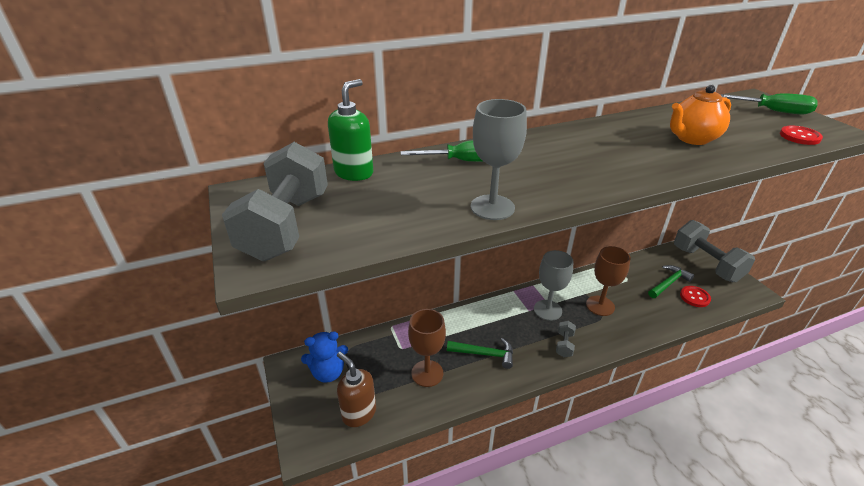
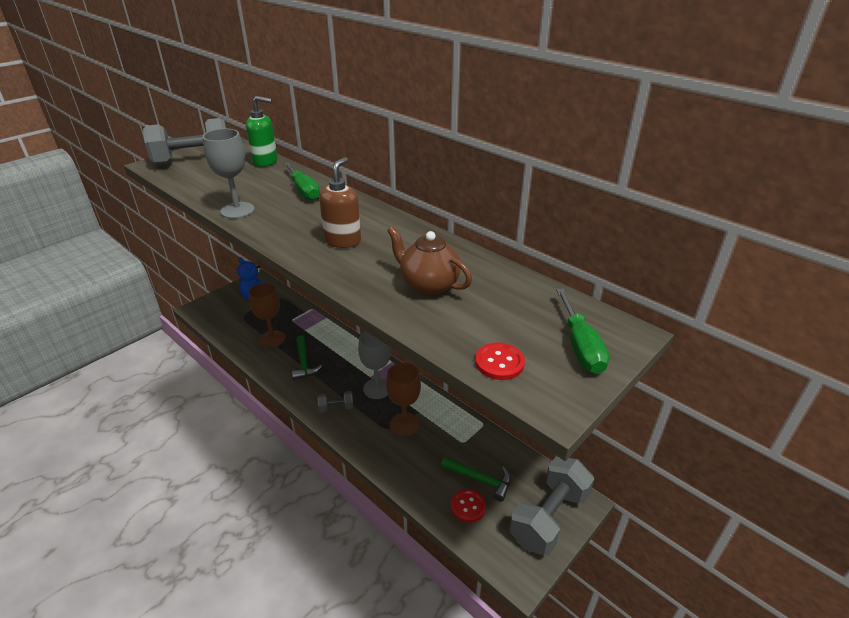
camera: 65 degrees right, 0 degrees up
(359, 413) = (227, 320): brown soap dispenser -> brown soap dispenser (343, 240)
(691, 139) = (428, 285): orange teapot -> brown teapot

